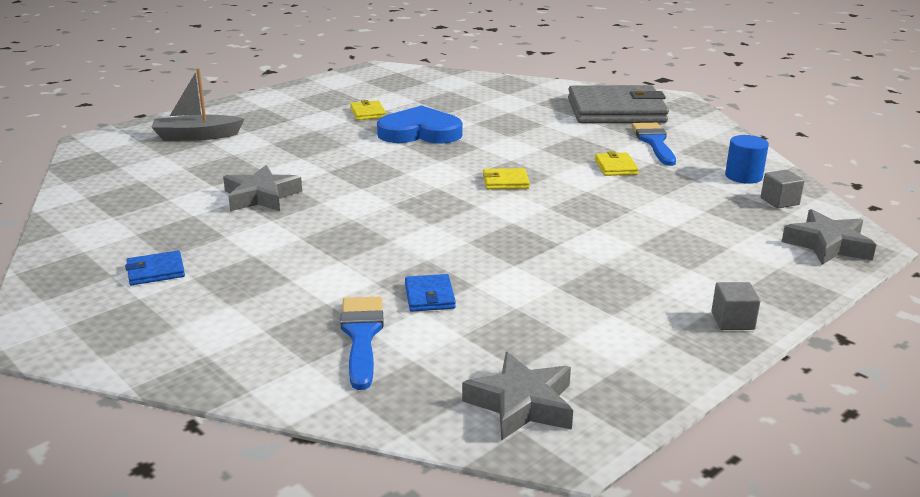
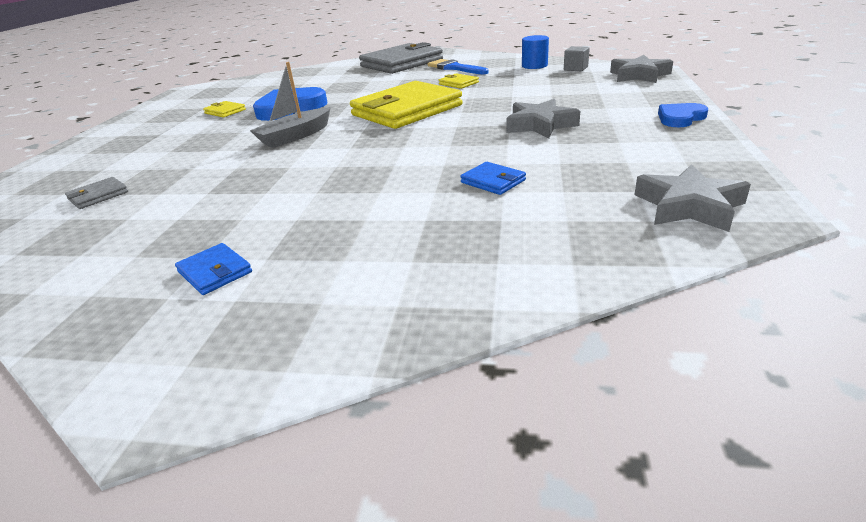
camera: 35 degrees left, 5 degrees up
(156, 271) = (215, 272): blue wallet -> blue wallet turned 75 degrees counterclockwise
(178, 168) = (98, 196): none -> grey wallet
(197, 136) = (80, 171): grey boat -> grey boat (295, 136)
(261, 196) = (225, 182): grey star -> grey star (540, 125)
(361, 336) = (499, 225): blue brush -> none
(505, 182) = (407, 110): yellow wallet -> yellow wallet, size x2.45
(732, 321) = (680, 118): grey cube -> blue heart

